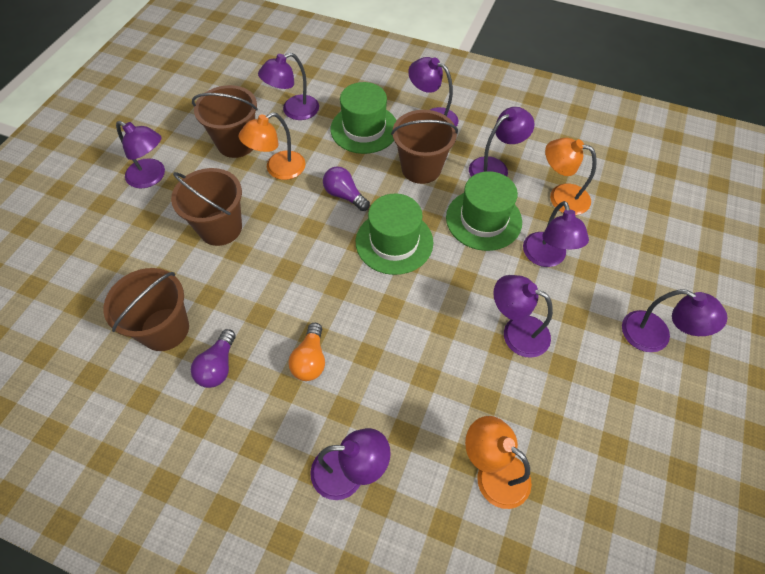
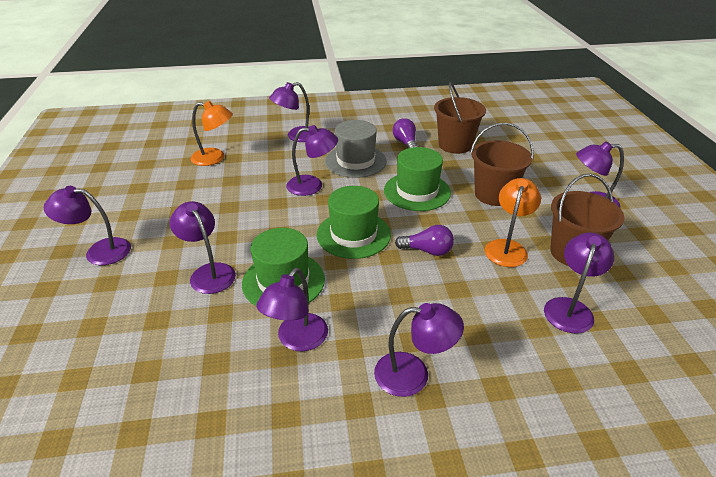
camera: 150 degrees right, 20 degrees down
(310, 360) = (355, 161): orange light bulb -> grey hat
(364, 129) = (476, 321): green hat -> green hat (417, 191)
(421, 168) = (378, 304): brown bucket -> none
(516, 332) = (221, 216): purple lamp -> purple lamp (312, 185)
(561, 196) = (206, 337): orange lamp -> none

